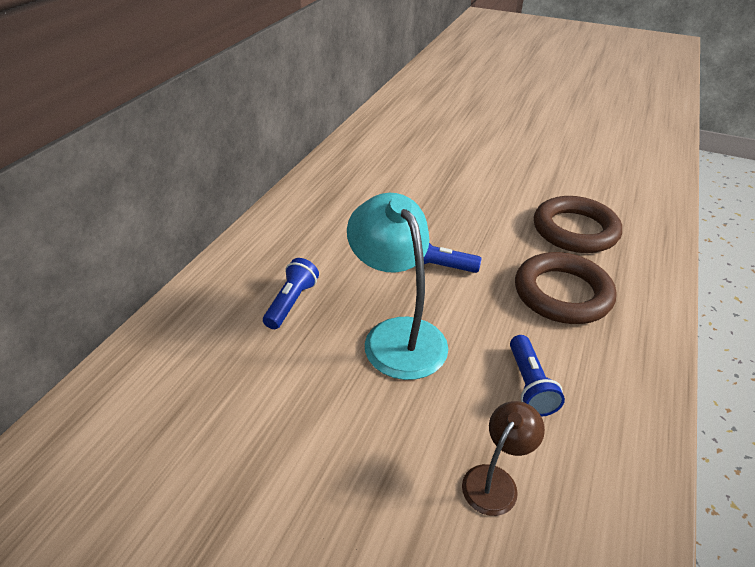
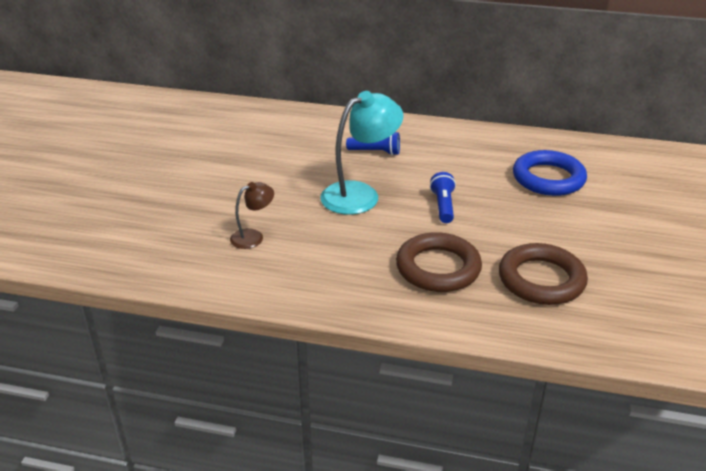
camera: 80 degrees right, 5 degrees down
(398, 187) = (548, 178): none -> blue ring
(495, 480) = (253, 236): brown lamp -> brown lamp turned 60 degrees counterclockwise
(529, 385) = (330, 249): blue flashlight -> none

